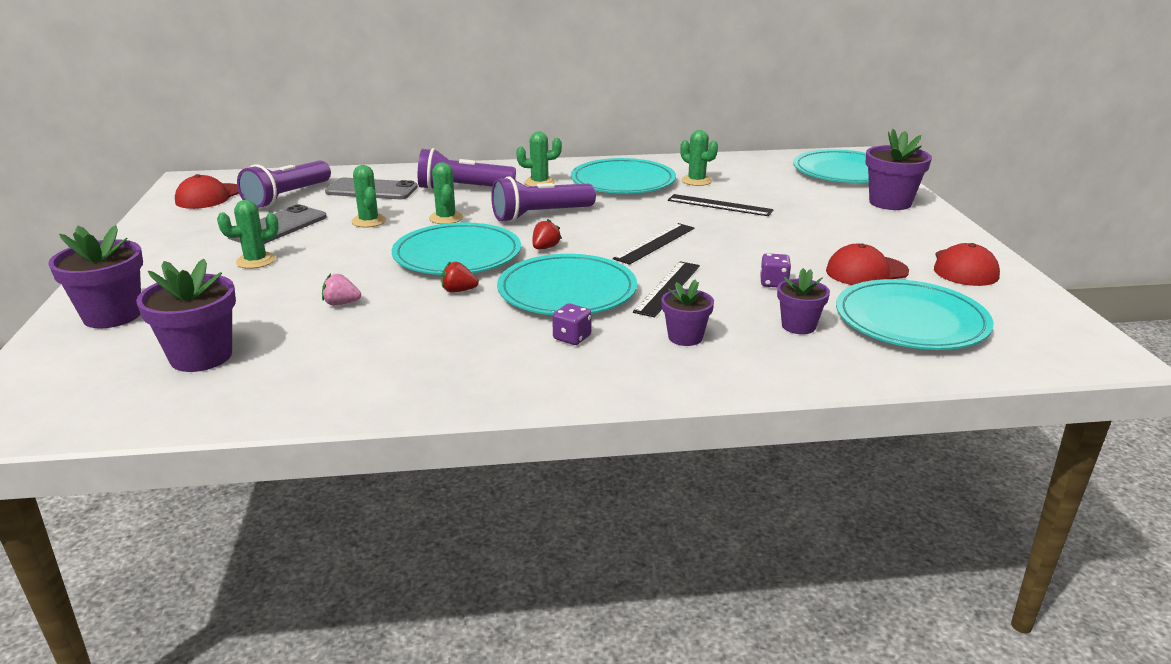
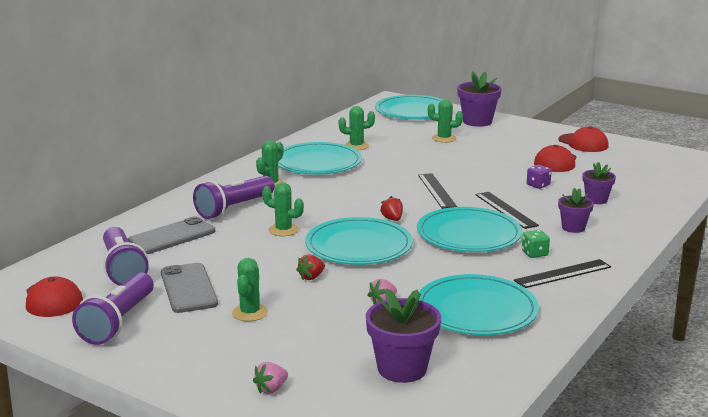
camera: 50 degrees left, 5 degrees down
(112, 315) = (271, 389): purple flower pot -> pink strawberry
(369, 221) = (240, 255): green cactus -> green cactus (444, 138)
(459, 291) = (420, 262): red strawberry -> red strawberry (311, 277)
(540, 215) = (333, 203): purple flashlight -> purple flashlight (118, 322)
(572, 338) = (534, 253): purple dice -> green dice
(719, 205) = (408, 156): black ruler -> black ruler (563, 274)
(911, 320) = (623, 176): turquoise plate -> turquoise plate (476, 310)

